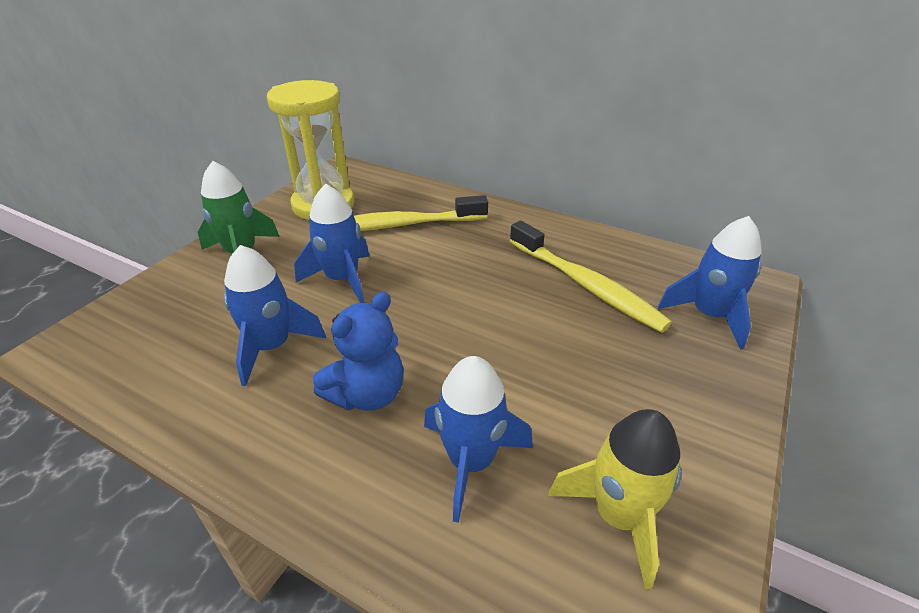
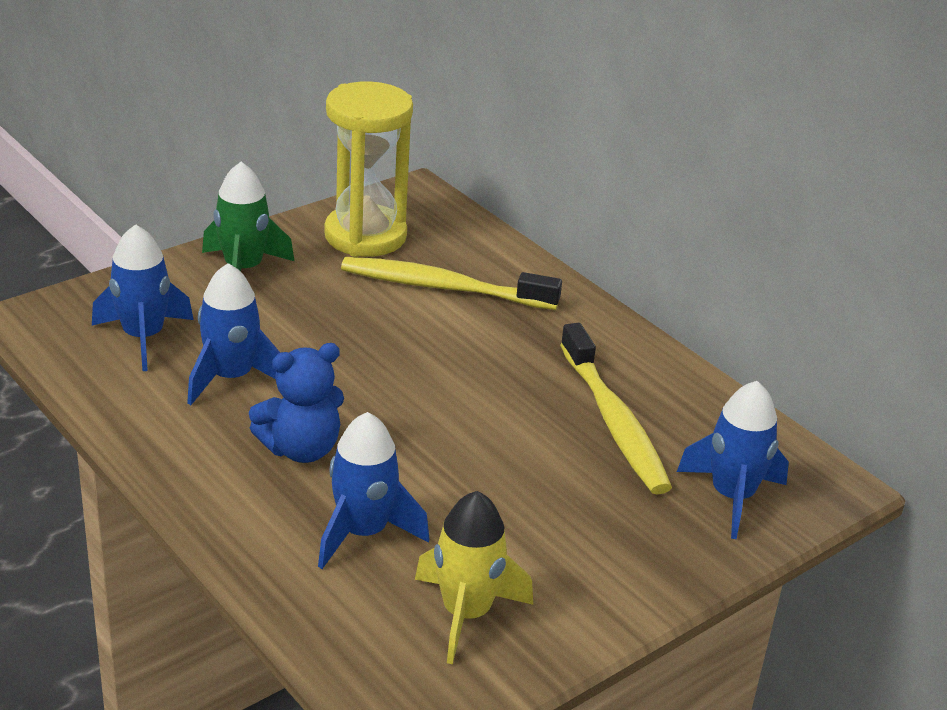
camera: 20 degrees right, 5 degrees down
(342, 279) = (338, 331): blue rocket -> blue rocket (143, 337)

